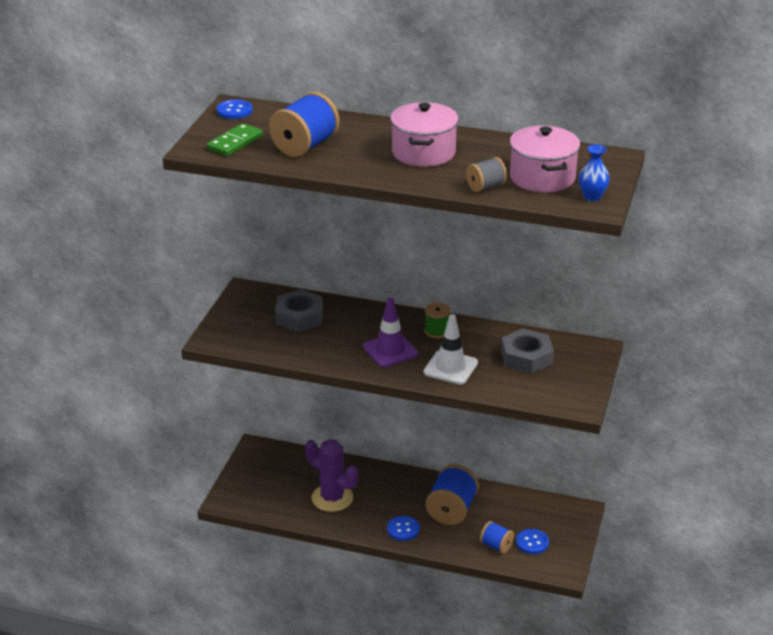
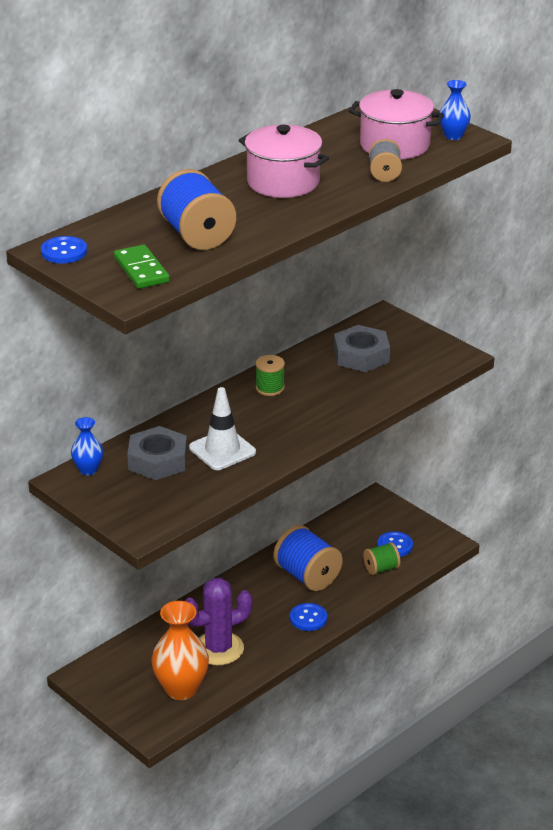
camera: 60 degrees left, 0 degrees up
(263, 294) = (88, 470): none -> blue vase
(276, 497) = (181, 689): none -> orange vase
(390, 350) = (276, 425): purple traffic cone -> none
(450, 367) = (338, 401): white traffic cone -> white traffic cone (222, 450)
(496, 546) = (381, 569): blue spool -> green spool

